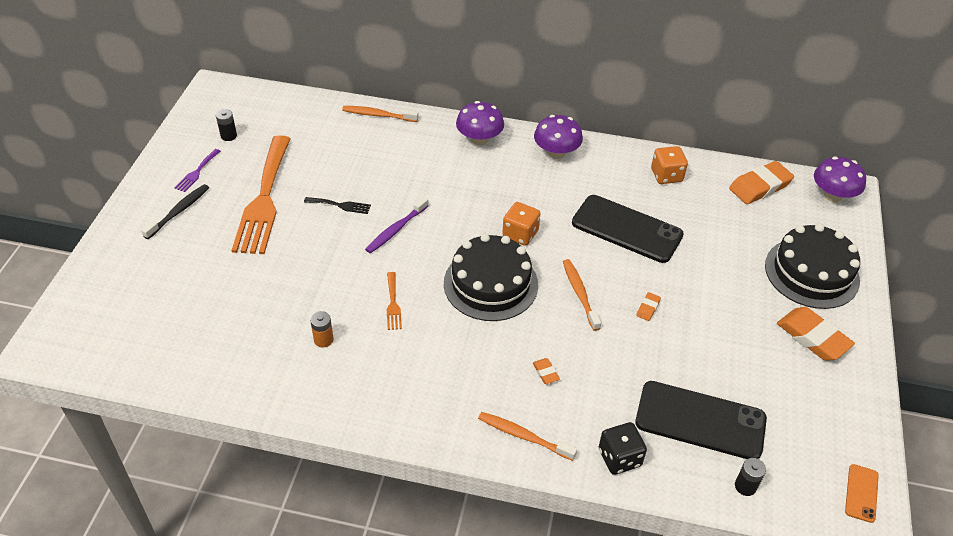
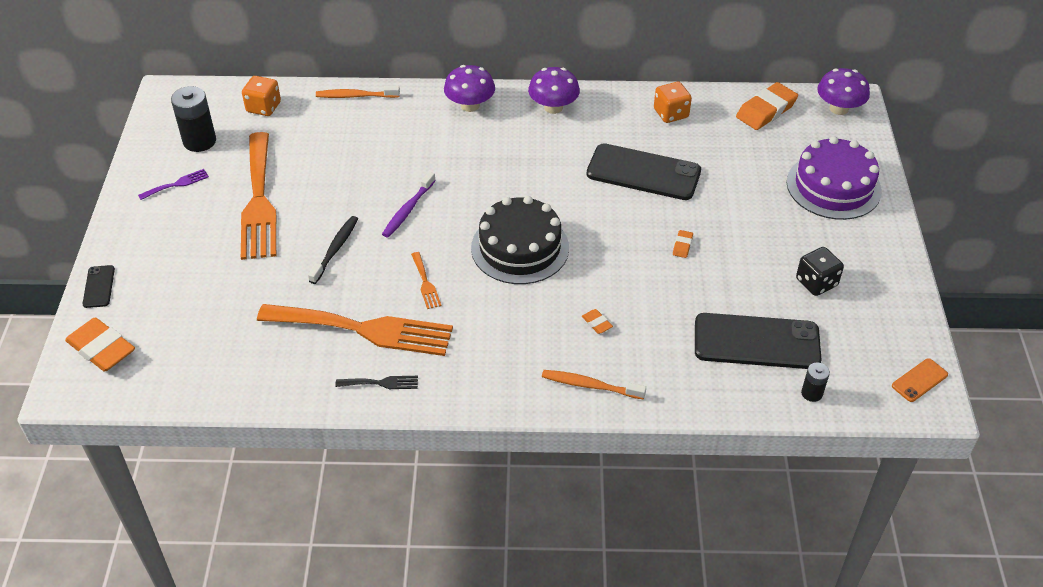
camera: 10 degrees left, 0 degrees up
(99, 256) = (99, 286): none -> black phone
(179, 211) = (170, 227): black toothbrush -> black toothbrush (335, 249)
(197, 172) = (177, 184): purple fork -> purple fork turned 135 degrees counterclockwise
(228, 136) = (199, 141): black battery -> black battery, size x1.87
(323, 340) = (364, 329): orange battery -> orange fork
(340, 205) = (342, 194): black fork -> black fork (381, 383)
(520, 234) = (537, 194): orange dice -> orange dice (263, 107)
(580, 294) = (612, 243): orange toothbrush -> none
(619, 458) = (687, 389): black dice -> black dice (816, 282)
(811, 273) = (833, 186): black cake -> purple cake
(813, 337) = (847, 247): orange eraser -> orange eraser (101, 349)
(861, 493) = (919, 380): orange phone -> orange phone turned 45 degrees clockwise

